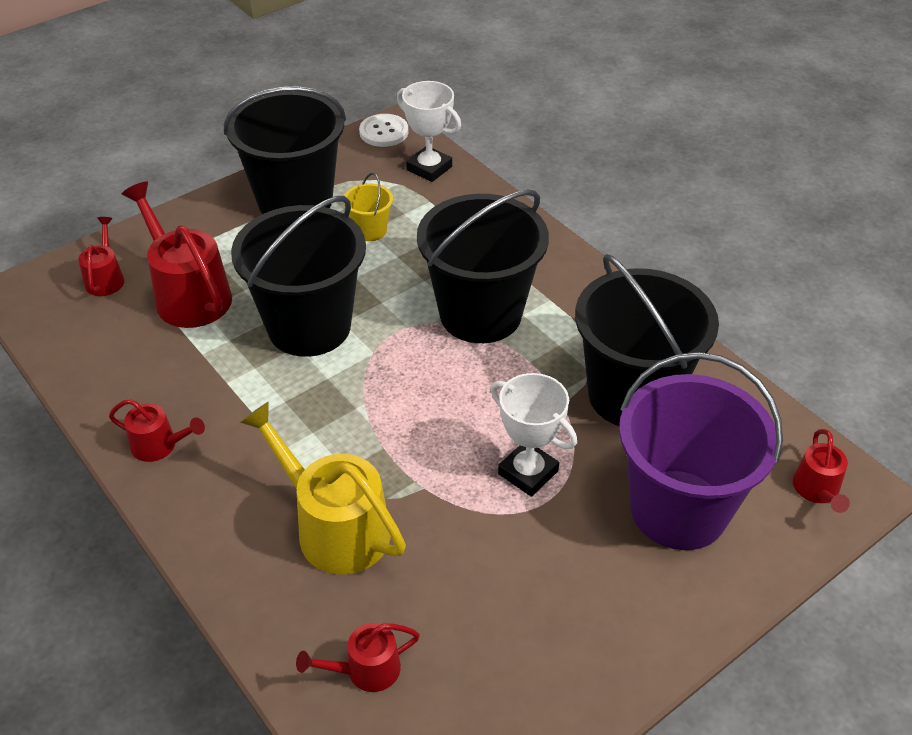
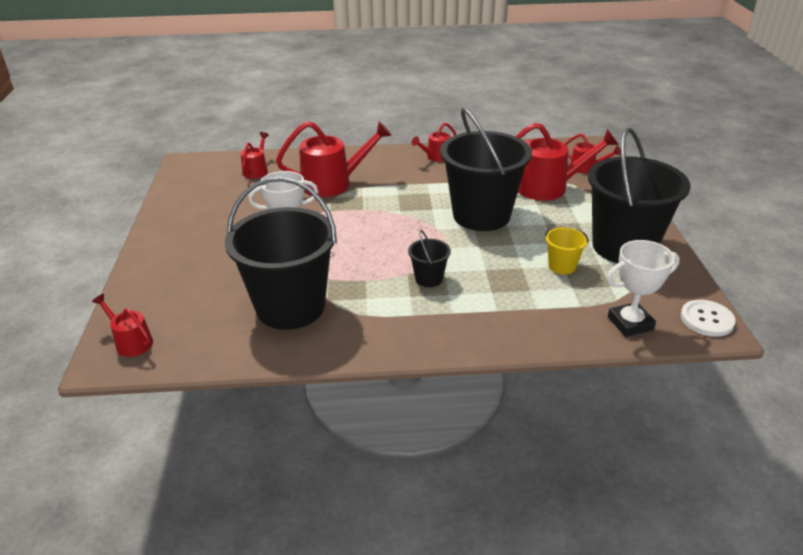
camera: 125 degrees right, 10 degrees down
(334, 527) = (333, 183): yellow watering can -> red watering can
(480, 314) = (429, 278): black bucket -> black bucket, size x0.43
(678, 509) = (200, 282): purple bucket -> none

